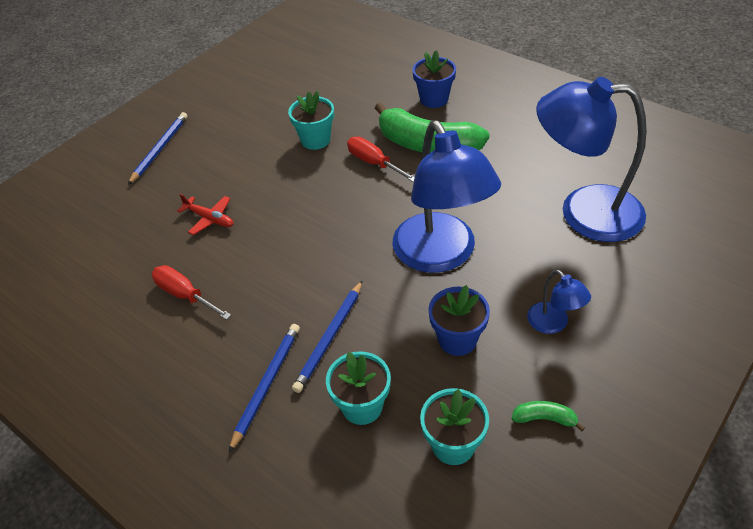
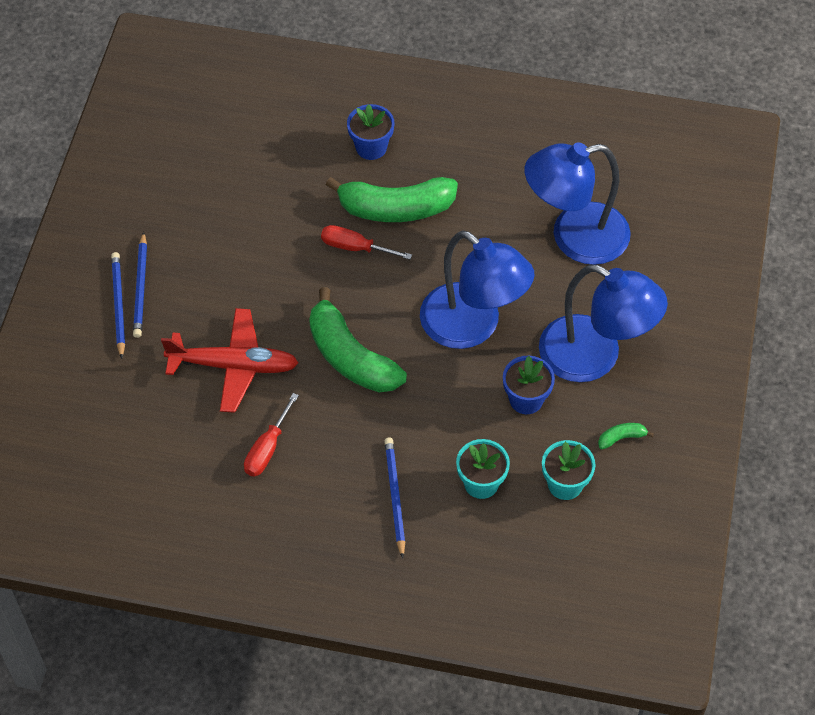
camera: 30 degrees left, 10 degrees up
(185, 295) = (267, 449): red screwdriver -> red screwdriver turned 75 degrees counterclockwise
(209, 219) = (233, 366): red plane -> red plane, size x2.00
(312, 244) = (350, 357): none -> green banana
(315, 140) = (279, 239): turquoise flower pot -> none
(330, 338) = (421, 438): blue pencil -> blue pencil (141, 288)
(553, 324) = (595, 357): blue lamp -> blue lamp, size x2.27

